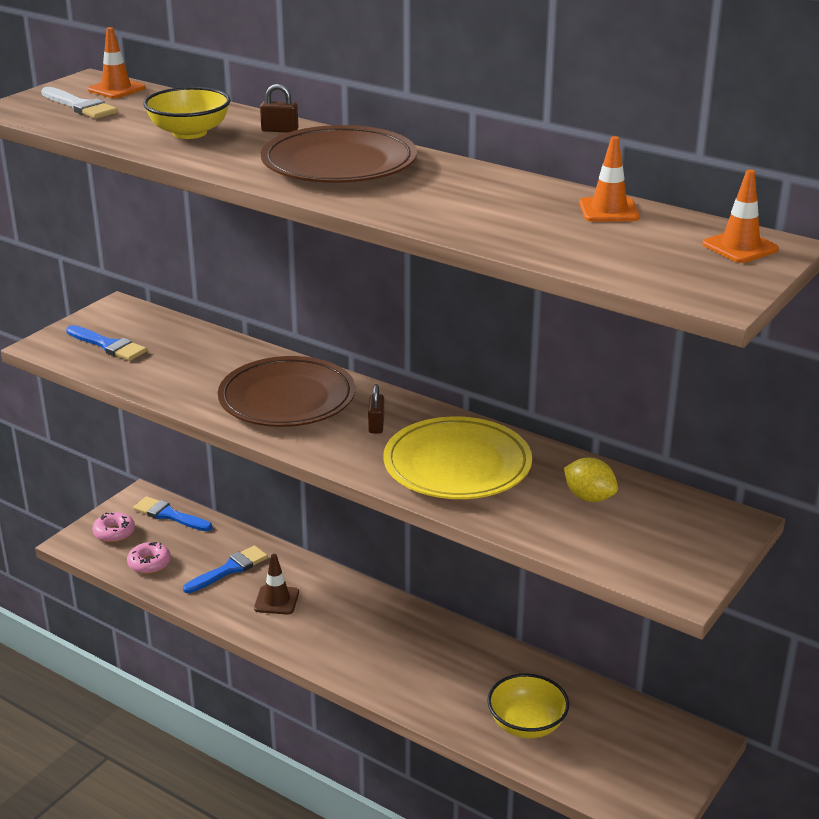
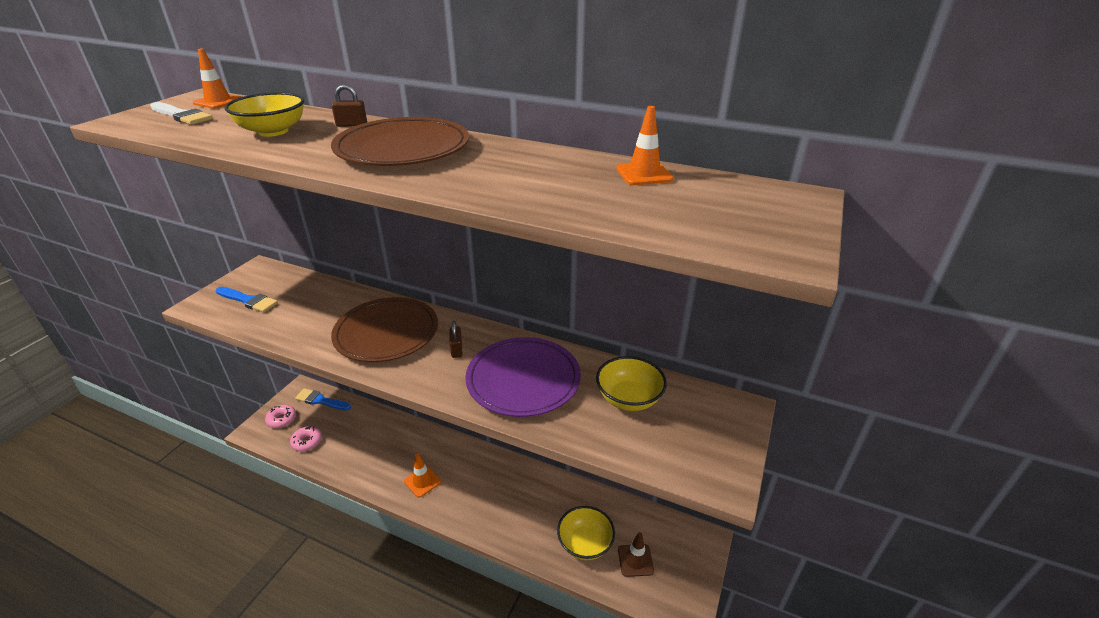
camera: 10 degrees left, 5 degrees up
(229, 569) = (364, 439): blue brush -> none
(276, 600) = (399, 461): brown traffic cone -> brown traffic cone (635, 560)
(457, 465) = (523, 380): yellow plate -> purple plate
(589, 497) = (629, 398): yellow lemon -> yellow bowl
(740, 247) = (773, 199): orange traffic cone -> orange traffic cone (422, 481)

